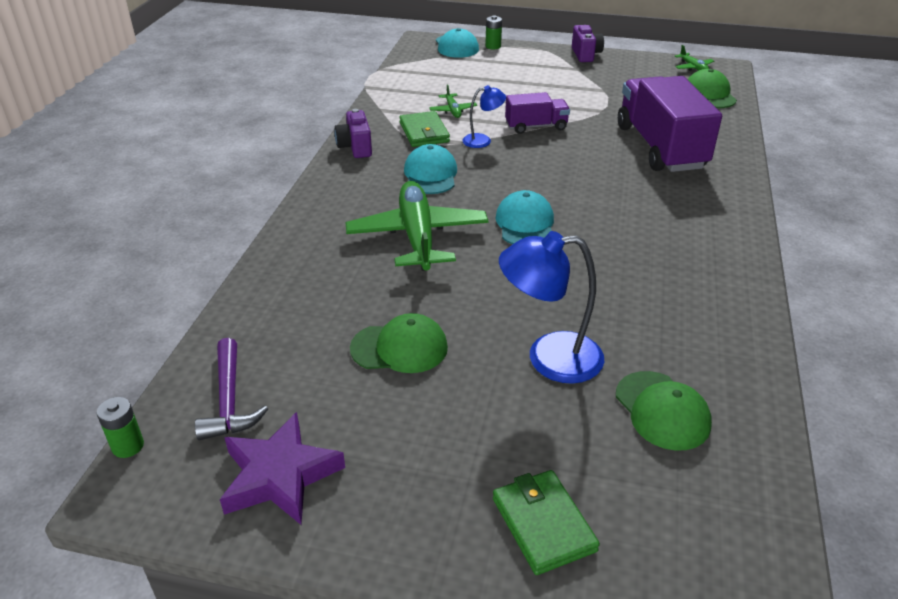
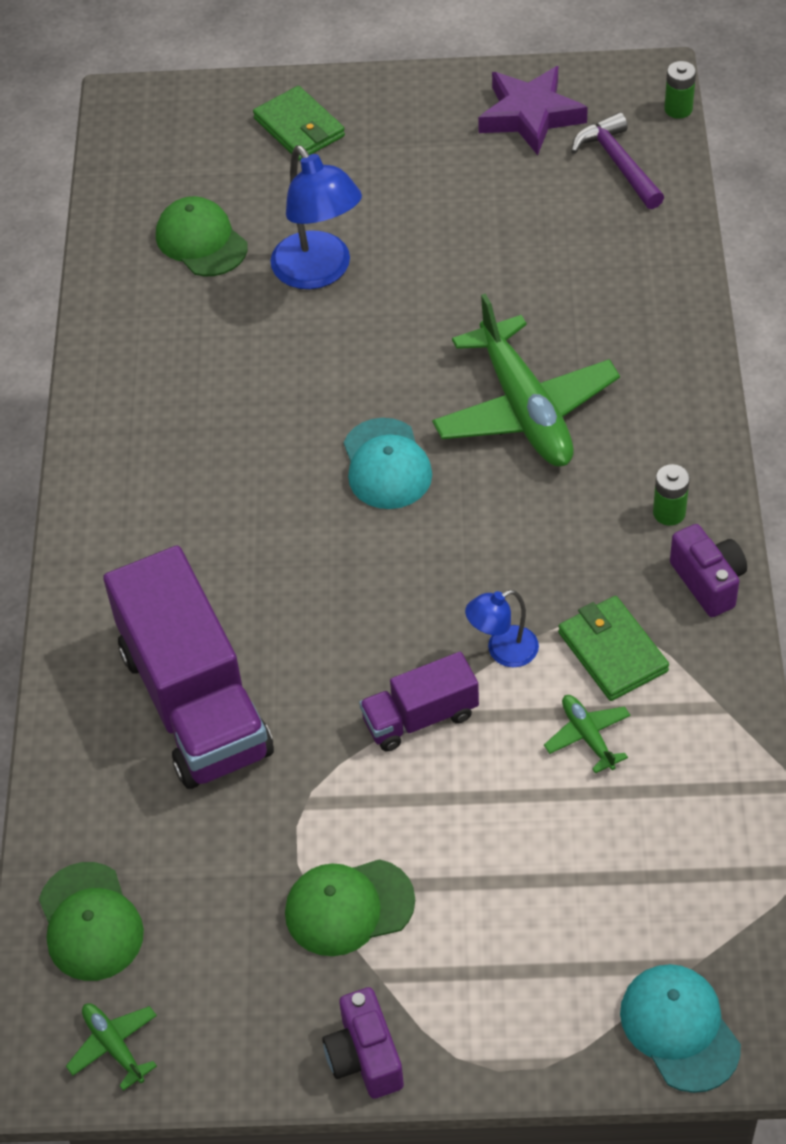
camera: 170 degrees right, 15 degrees up
(399, 348) = (479, 250): green cap -> green cap (349, 907)
(430, 174) = (557, 540): turquoise cap -> none
(493, 46) = (593, 1050): green battery -> green battery (669, 513)
(549, 358) = (319, 272): blue lamp -> blue lamp turned 75 degrees clockwise

